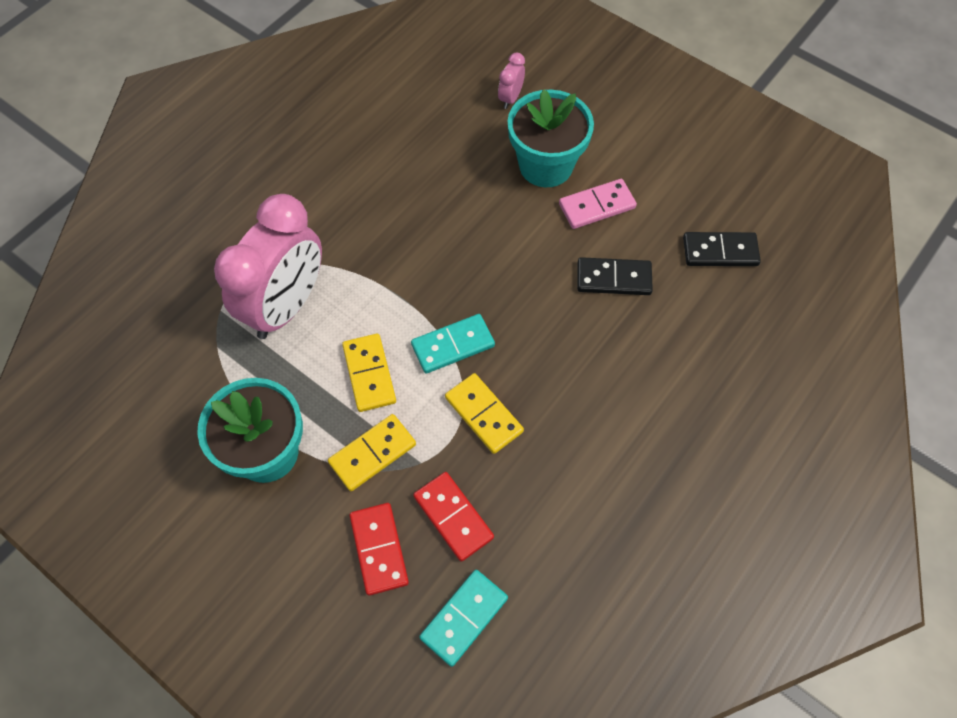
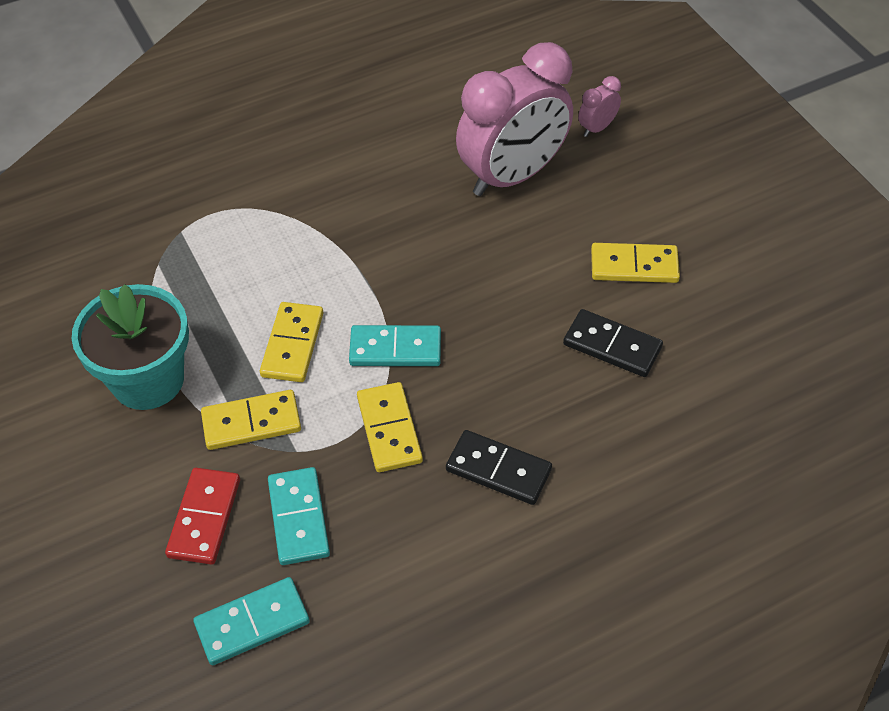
camera: 25 degrees right, 10 degrees down
(286, 306) = (247, 250): pink clock -> pink clock (512, 176)
(453, 517) = (298, 518): red domino -> turquoise domino
(546, 165) = (598, 207): turquoise flower pot -> none
(597, 206) = (634, 266): pink domino -> yellow domino
(720, 251) = (754, 362): black domino -> black domino (498, 470)

